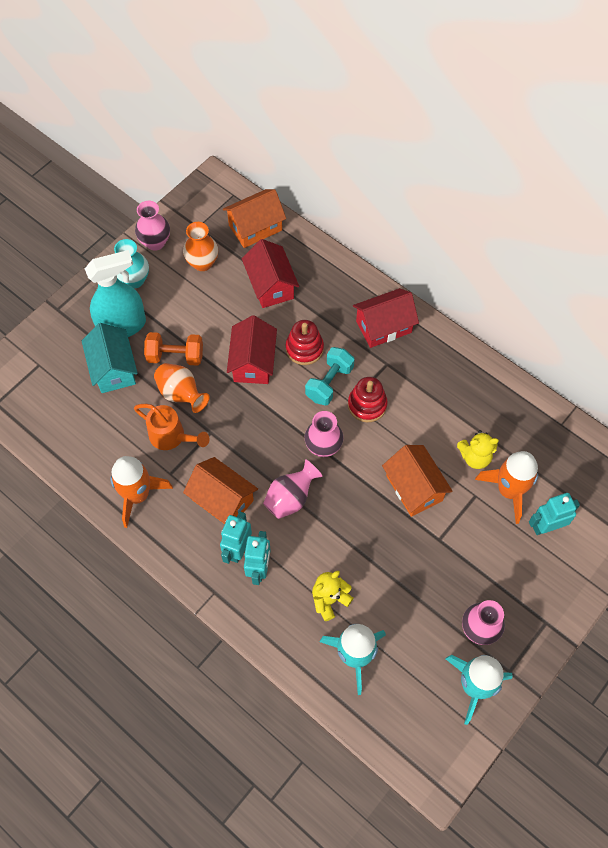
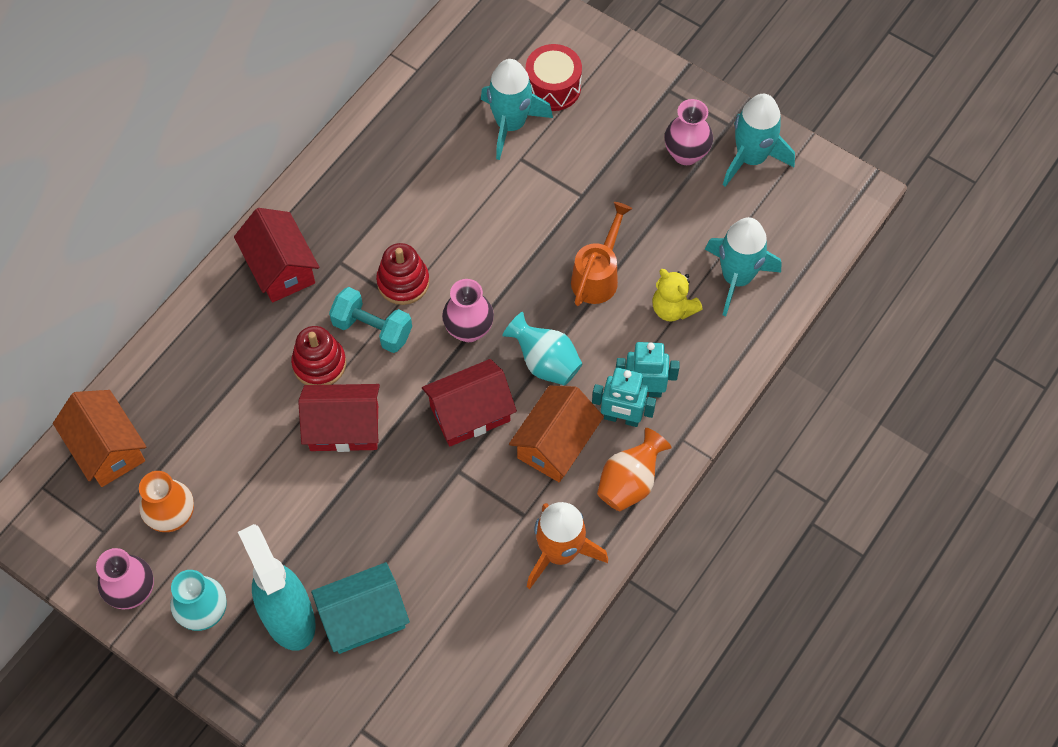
camera: 95 degrees left, 0 degrees up
(171, 437) = (468, 520): orange watering can -> orange watering can (598, 276)
(175, 356) = (338, 533): orange dumbbell -> none
(181, 394) = (400, 517): orange vase -> orange vase (630, 482)
(270, 285) = (213, 417): red house -> red house (470, 413)
(290, 498) = (545, 362): pink vase -> turquoise vase
(414, 488) = (517, 224): orange house -> none
(475, 457) = (469, 159): yellow teddy bear -> none
(508, 490) = (510, 124): orange rocket -> turquoise rocket
(546, 526) = (553, 87): turquoise robot -> red drum

